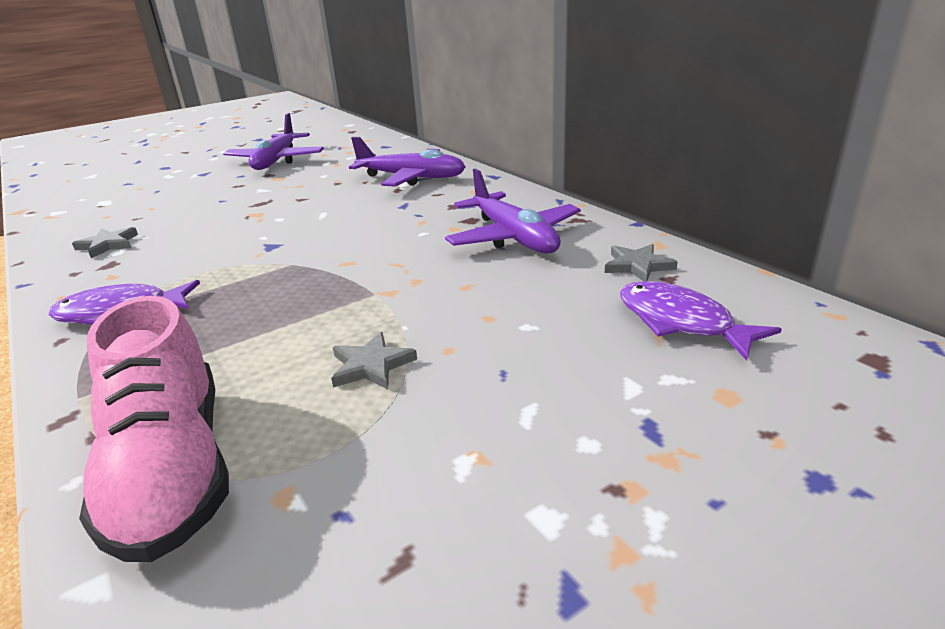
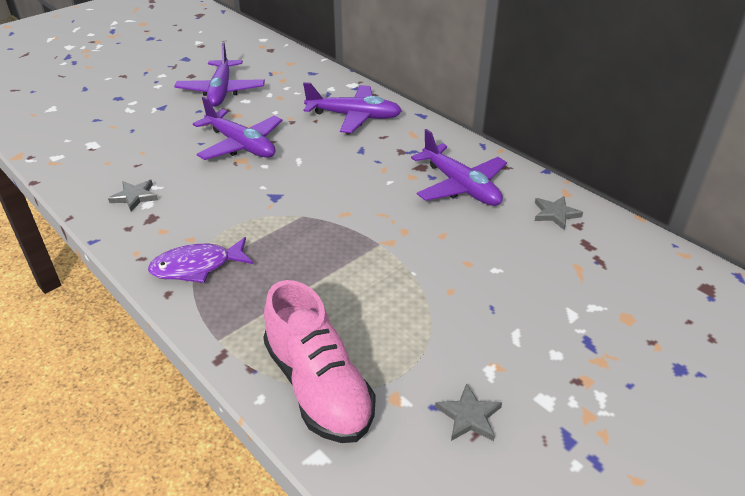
camera: 10 degrees left, 10 degrees up
(265, 202) = (241, 145): none -> purple plane
(371, 365) = (405, 306): grey star -> grey star (469, 416)
(681, 322) = (592, 263): purple fish -> none

